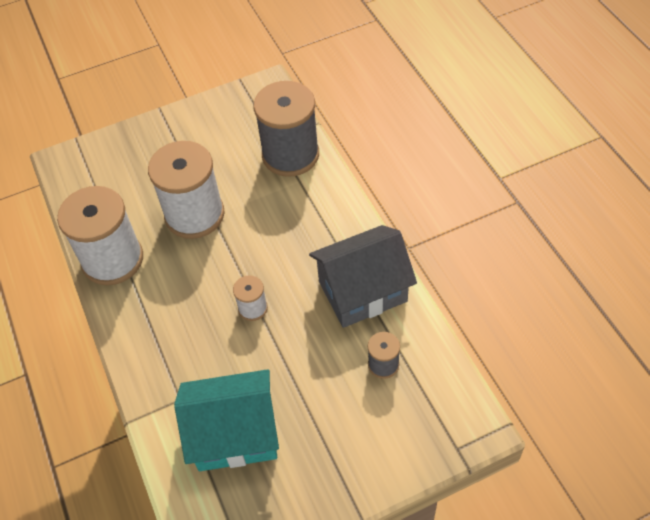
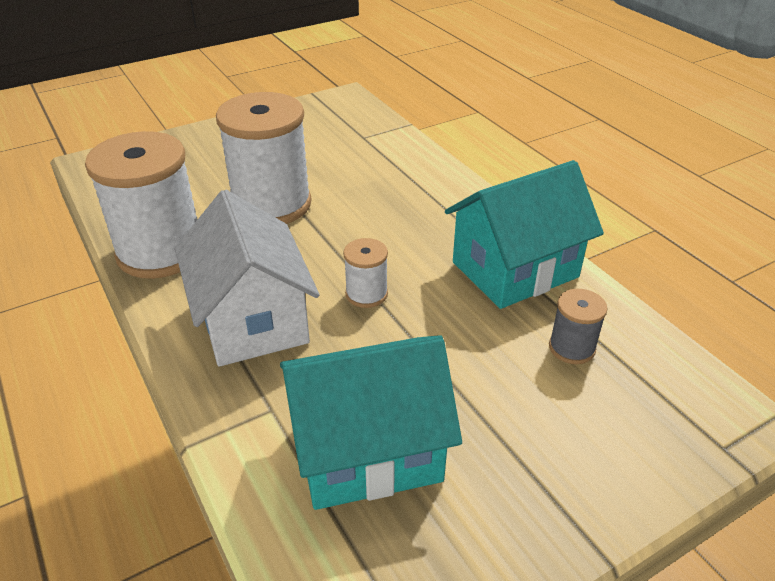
camera: 10 degrees left, 15 degrees down
(173, 326) = (252, 319): none -> white house
(290, 155) = (386, 149): grey spool -> none
(362, 291) = (515, 269): grey house -> turquoise house

